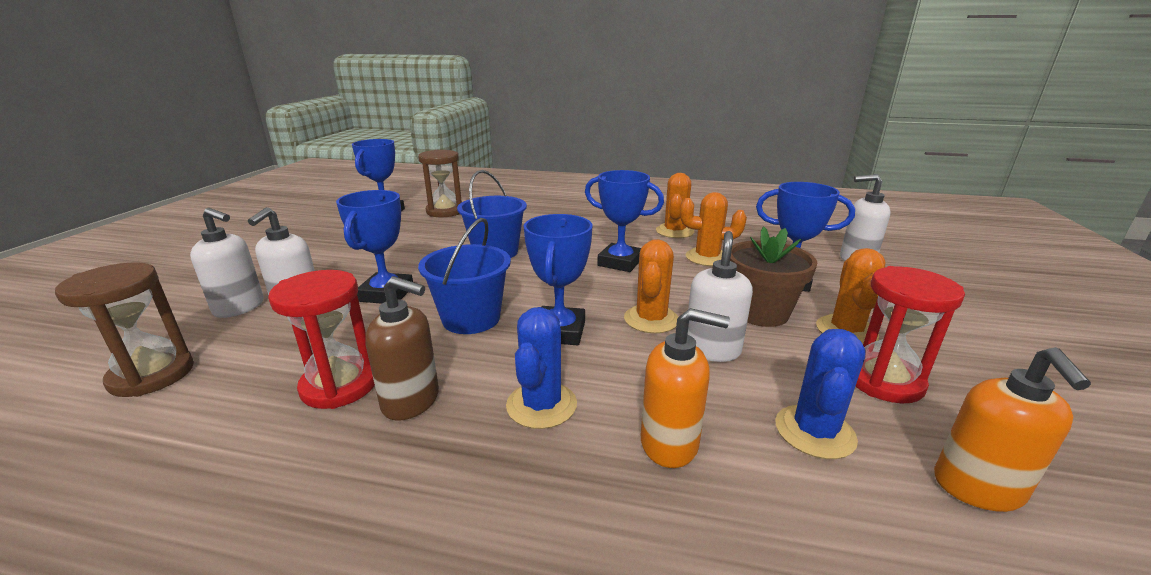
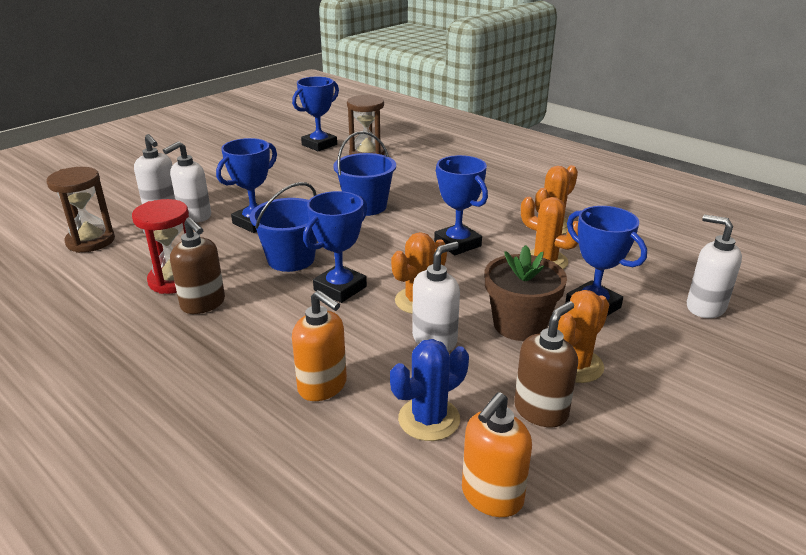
camera: 30 degrees right, 5 degrees up
(541, 405) = (273, 334): blue cactus -> none
(883, 381) = (541, 411): red hourglass -> brown soap dispenser

